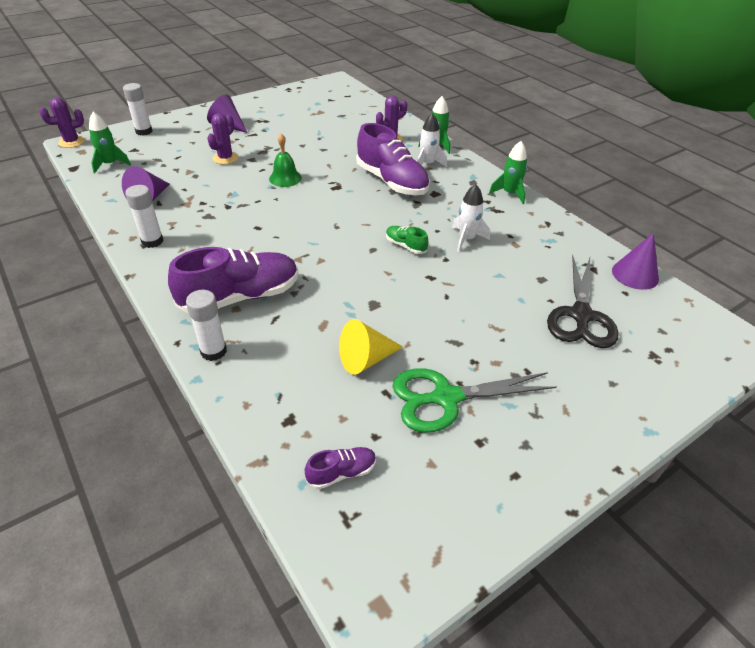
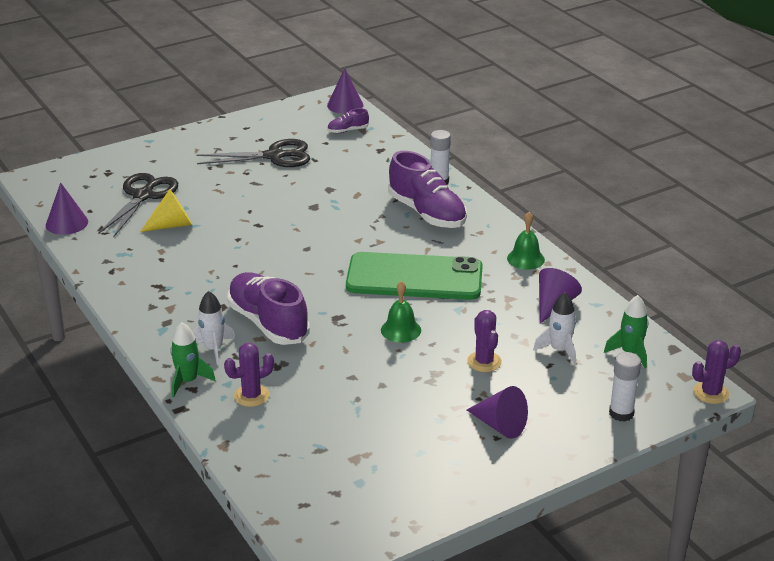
camera: 175 degrees left, 10 degrees down
(152, 241) = (525, 259): white glue stick -> green bell
(225, 158) = (484, 362): purple cactus -> purple cactus turned 45 degrees counterclockwise
(240, 297) = (427, 213): purple shoe -> purple shoe turned 105 degrees counterclockwise
(267, 220) = (414, 277): none -> green phone
(351, 567) = (345, 105): none -> purple cone
(366, 359) = (326, 175): yellow cone -> yellow cone (172, 225)
(405, 246) = (273, 251): green shoe -> none
(446, 398) = (274, 156): green scissors -> black scissors
(466, 239) = (209, 256): white rocket -> white rocket (559, 350)
(509, 193) = (130, 305): green rocket -> none

